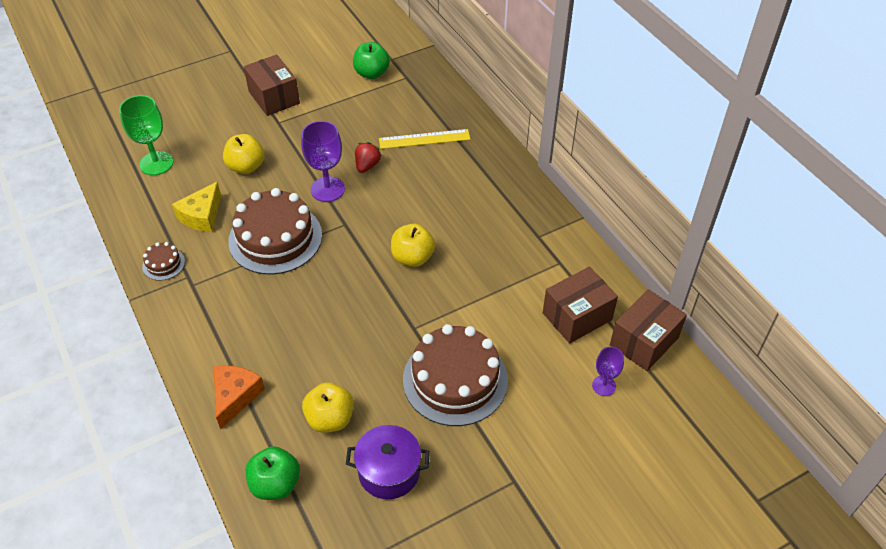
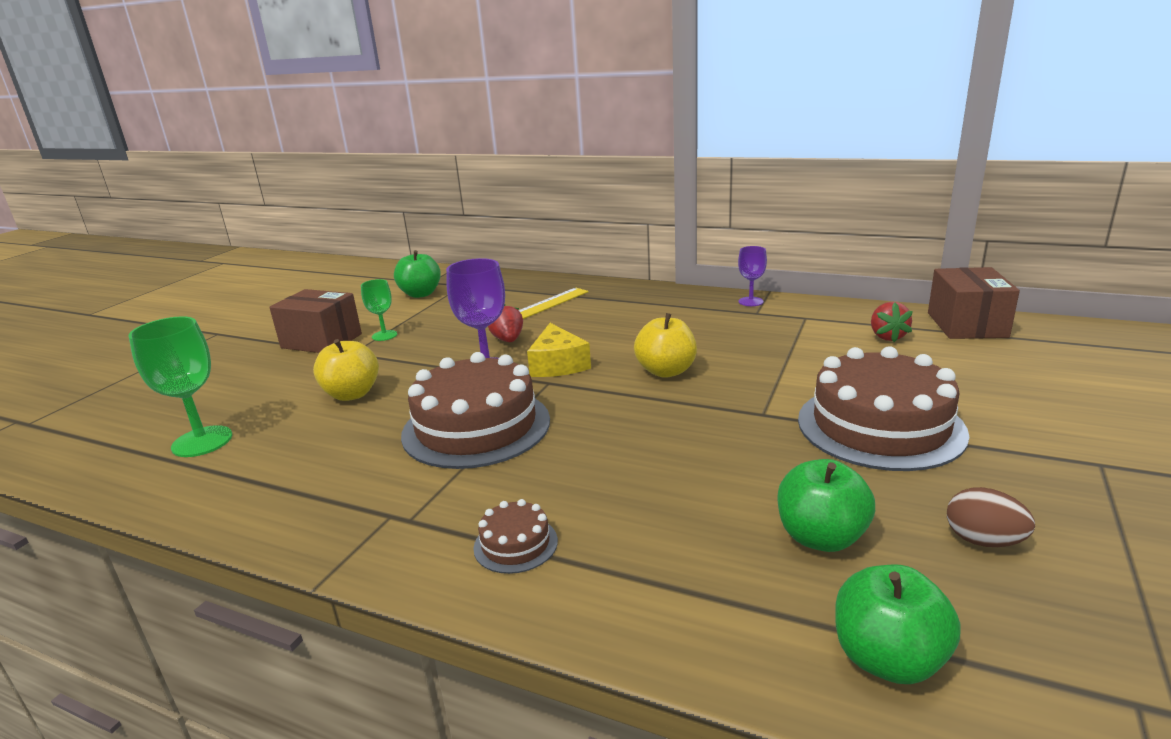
camera: 35 degrees left, 25 degrees down
(163, 264) = (331, 522): brown cake -> brown cake (515, 544)
(202, 216) = (338, 454): yellow cheese -> yellow cheese (558, 364)
(235, 396) = (655, 596): orange cheese -> none
(309, 114) = (384, 335): none -> green goblet
(330, 419) = (821, 537): yellow apple -> green apple
(389, 471) = (983, 541): purple pot -> brown egg
(577, 316) = (887, 336): brown box -> red strawberry
(604, 385) = (1002, 361): purple goblet -> purple goblet (751, 301)

